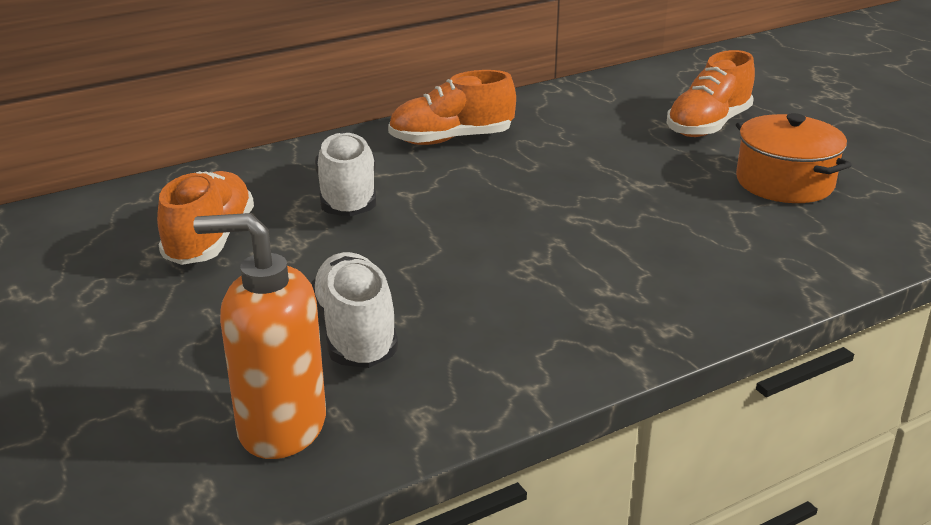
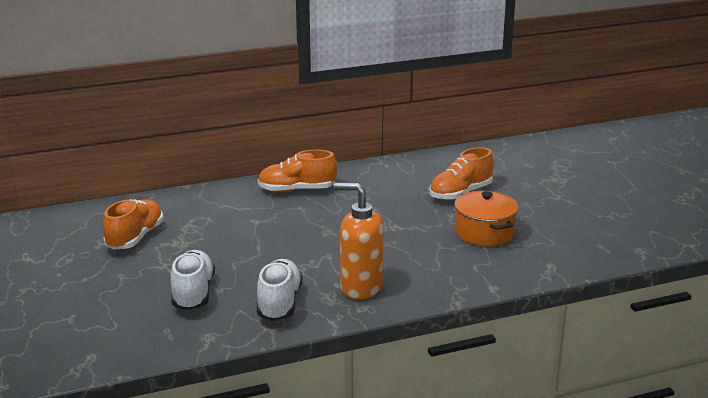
camera: 10 degrees right, 5 degrees down
(281, 427) = (137, 334): orange soap dispenser -> orange soap dispenser (360, 287)
(347, 196) = (220, 220): white shoe -> white shoe (279, 303)

